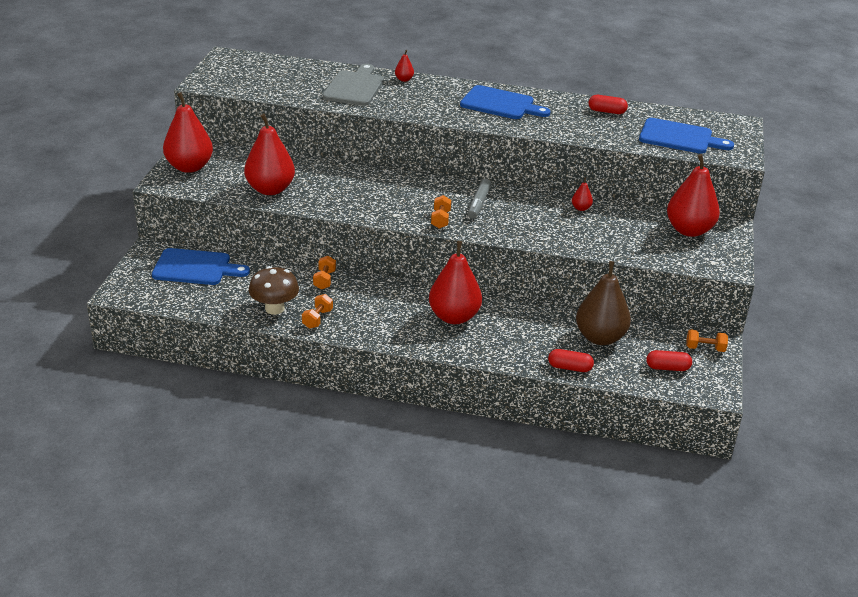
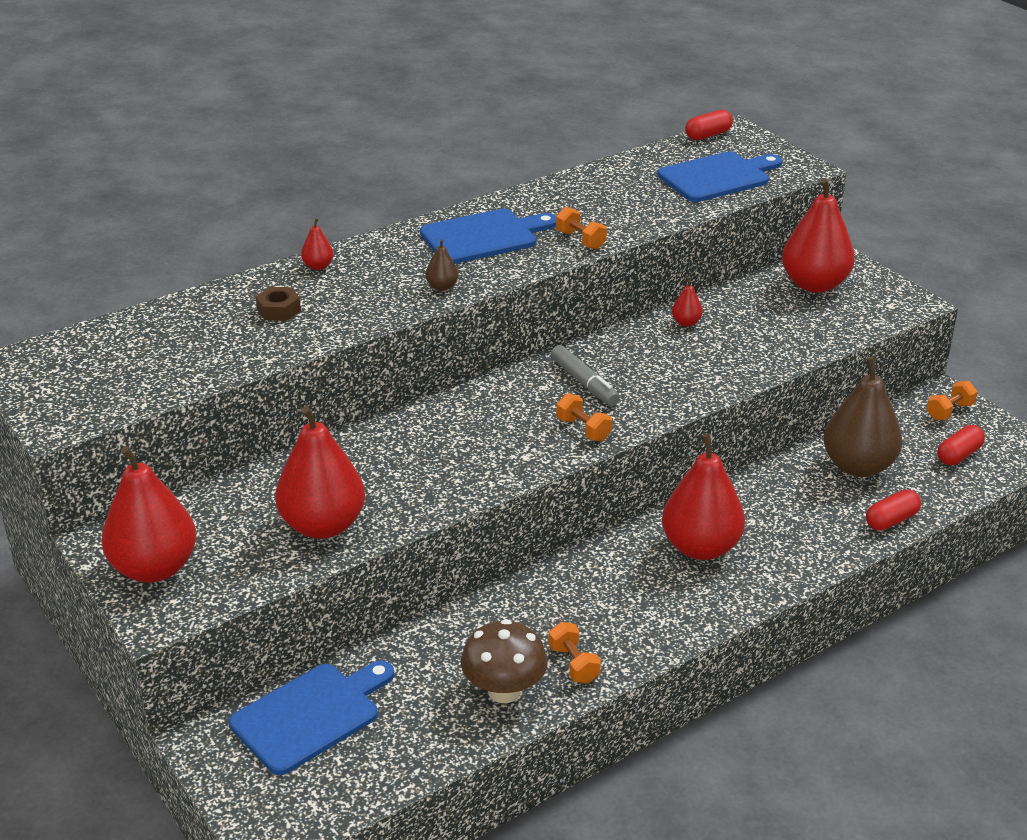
camera: 45 degrees left, 0 degrees up
(324, 280) = (494, 609): orange dumbbell -> orange dumbbell (580, 240)
(354, 87) = (278, 310): grey cutting board -> brown nut
(439, 113) = (442, 287): none -> brown pear
(606, 111) = (601, 185): red capsule -> red capsule (708, 135)

